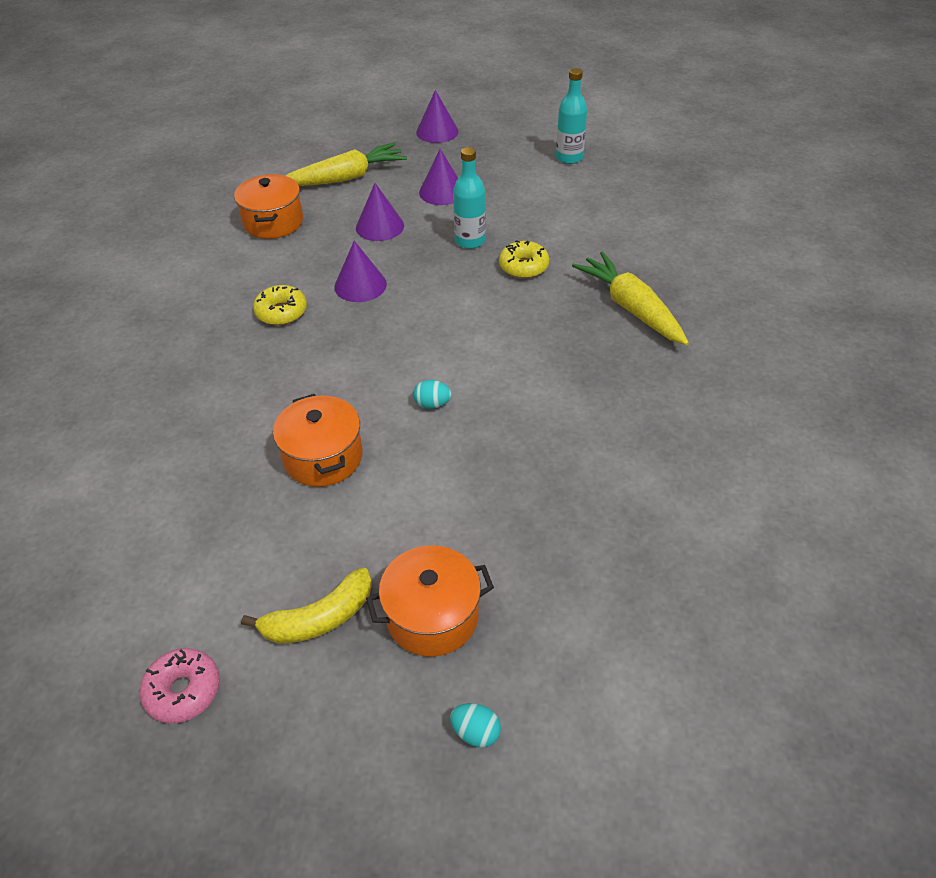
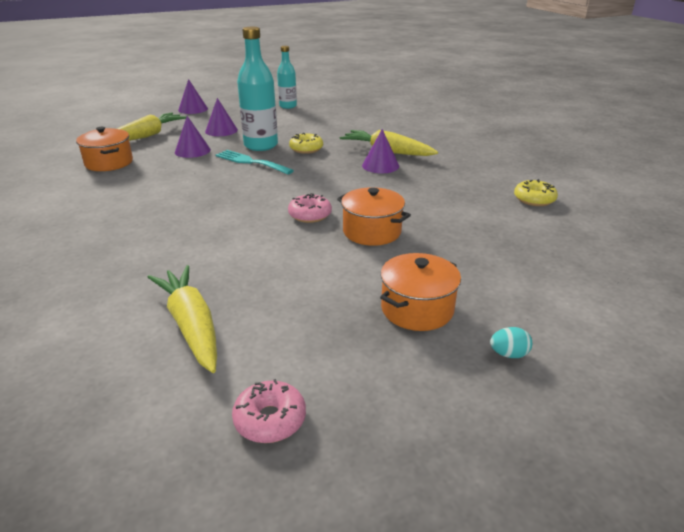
camera: 30 degrees left, 15 degrees down
(195, 532) = (191, 325): none -> yellow carrot
(281, 312) = (156, 200): yellow donut -> yellow donut (534, 199)
(319, 619) = (340, 337): yellow banana -> none
(323, 457) = (258, 258): orange pot -> orange pot (372, 231)
(360, 285) = (204, 177): purple cone -> purple cone (380, 165)
(432, 404) = (310, 215): turquoise egg -> pink donut
(434, 273) = (250, 162): none -> turquoise fork
(470, 241) = (261, 145): turquoise bottle -> turquoise bottle, size x1.60

